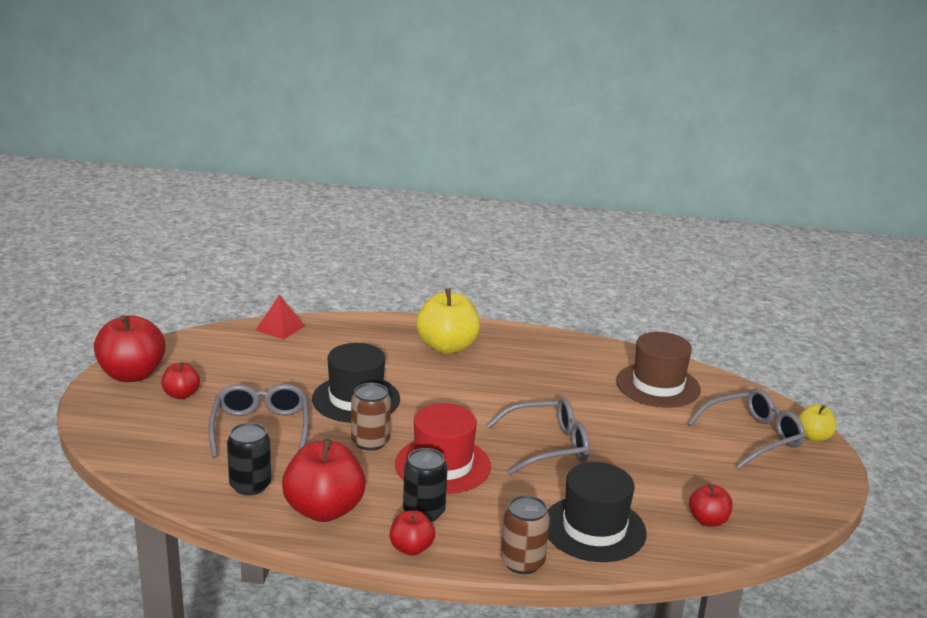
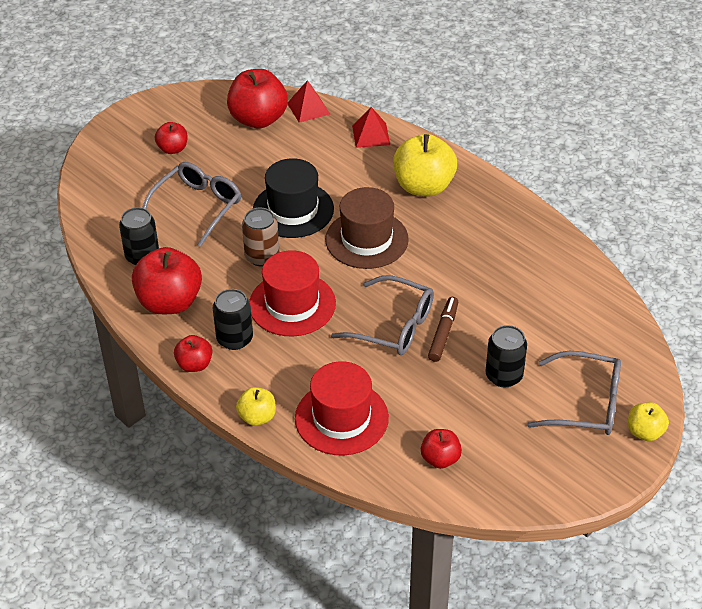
camera: 40 degrees right, 20 degrees up
(132, 375) = (156, 114): red apple -> red apple (258, 119)
(359, 328) = (371, 135): none -> red pyramid
(522, 562) = (257, 417): brown can -> yellow apple
(592, 435) = (443, 333): none -> brown marker
(594, 529) = (341, 418): black hat -> red hat
(658, 385) = (565, 310): brown hat -> brown hat (366, 239)
(674, 444) = (504, 376): none -> black can

